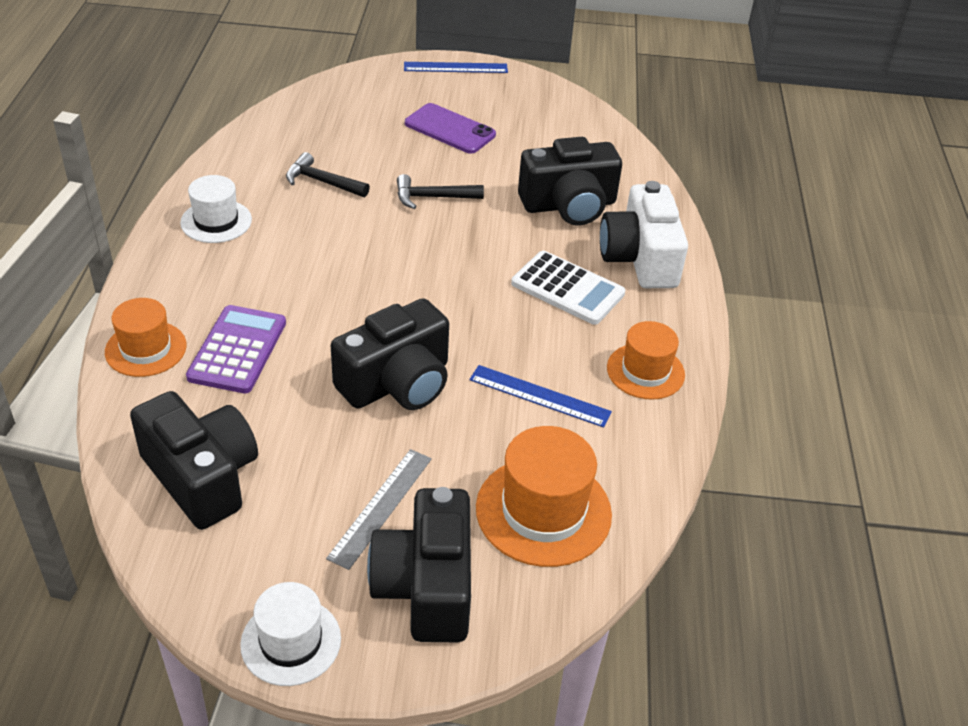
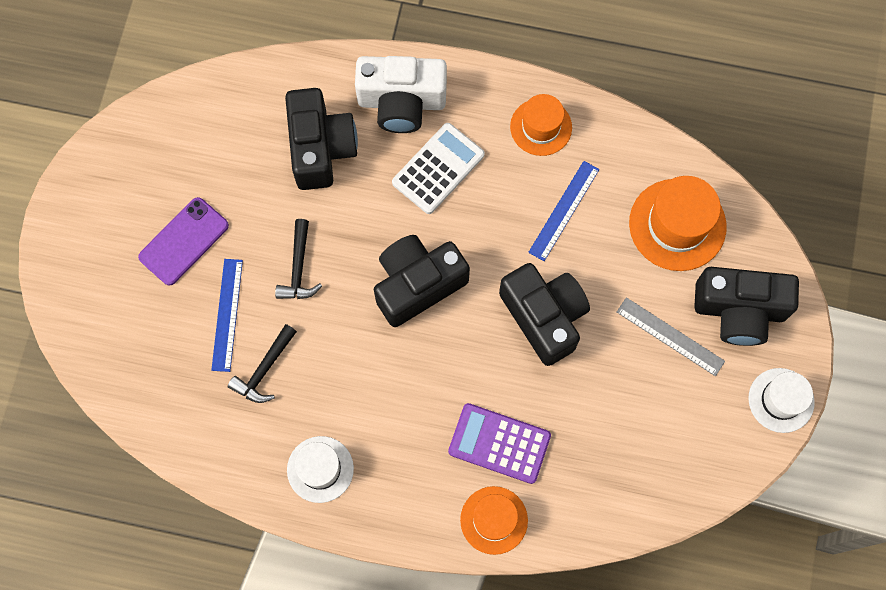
camera: 80 degrees left, 30 degrees up
(202, 477) = (637, 465): black camera -> black camera (417, 284)
(455, 67) = (63, 223): blue ruler -> blue ruler (227, 314)

